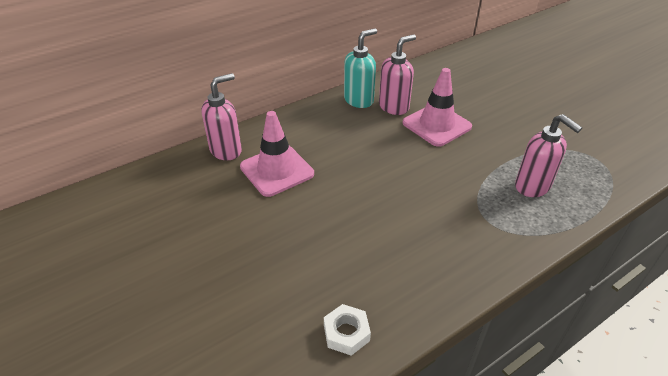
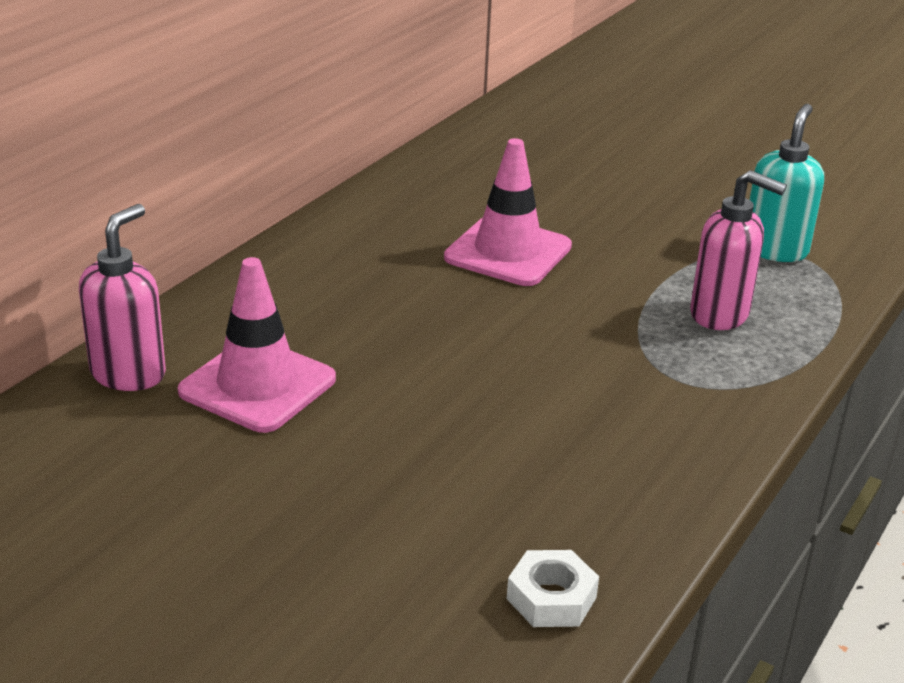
camera: 25 degrees left, 10 degrees down
(359, 100) = (339, 237): turquoise soap dispenser -> turquoise soap dispenser (775, 250)
(394, 107) = (413, 237): pink soap dispenser -> none

